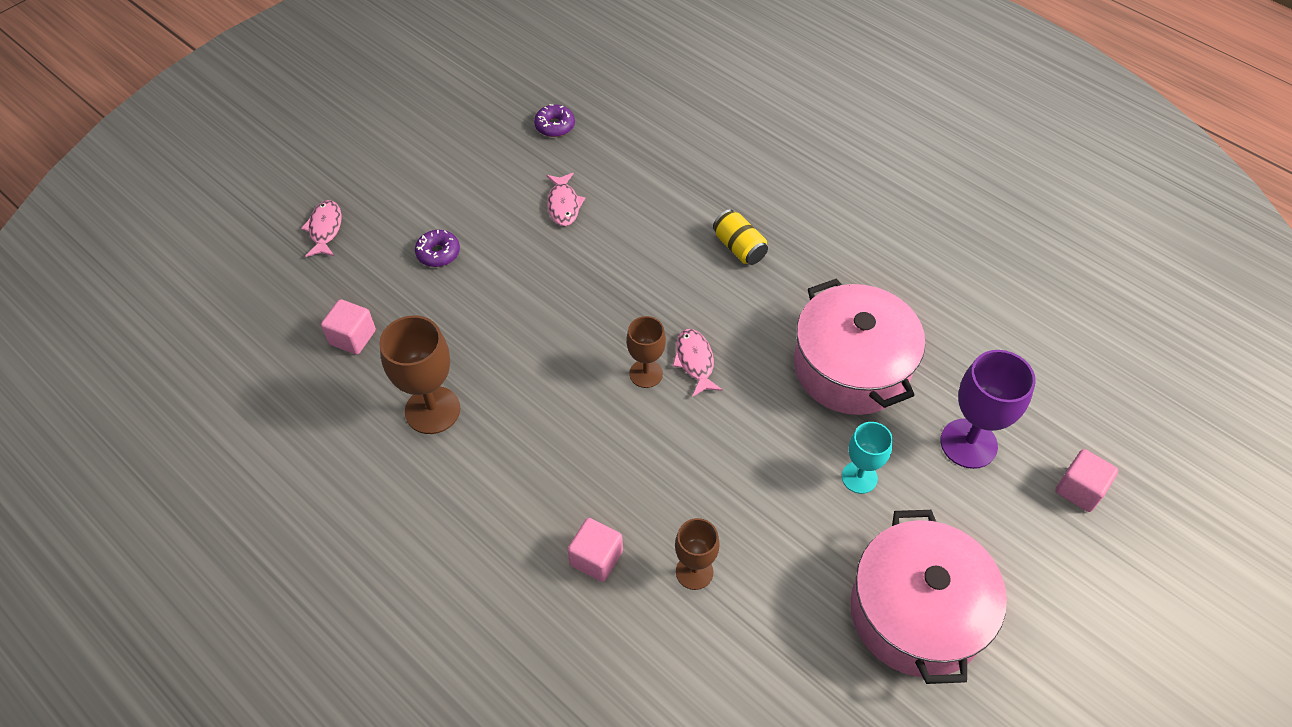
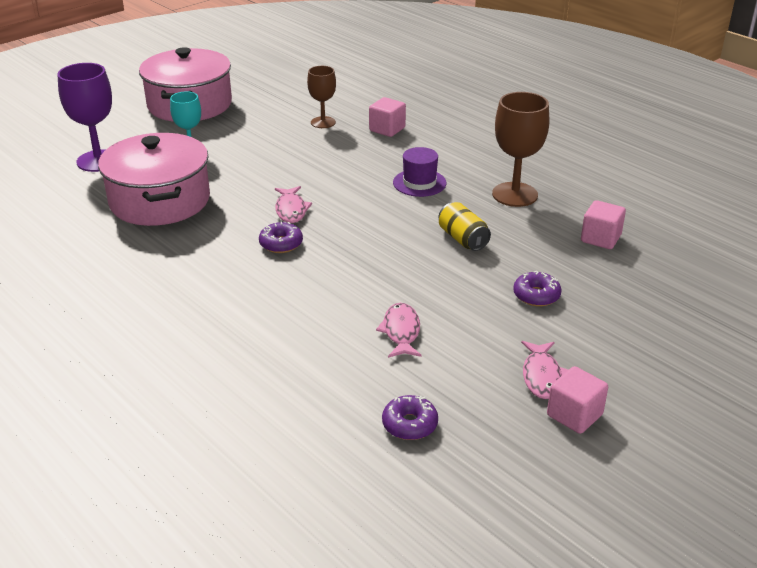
camera: 175 degrees left, 20 degrees down
(325, 229) = (670, 323): pink fish -> pink fish (542, 376)
(548, 426) = (419, 183): none -> purple hat
(646, 373) = (335, 205): brown goblet -> none
(693, 305) = (281, 244): none -> purple donut
(739, 247) = (218, 283): yellow can -> yellow can (463, 239)
(1079, 489) = (40, 139): pink cube -> pink cube (574, 415)

